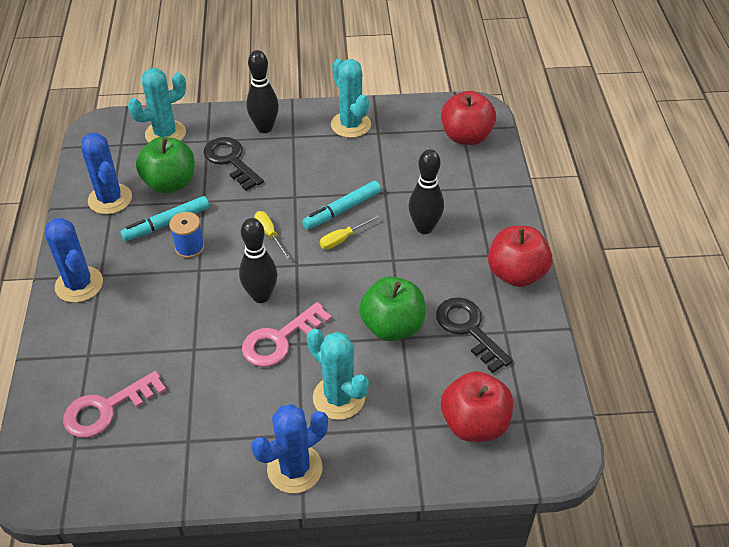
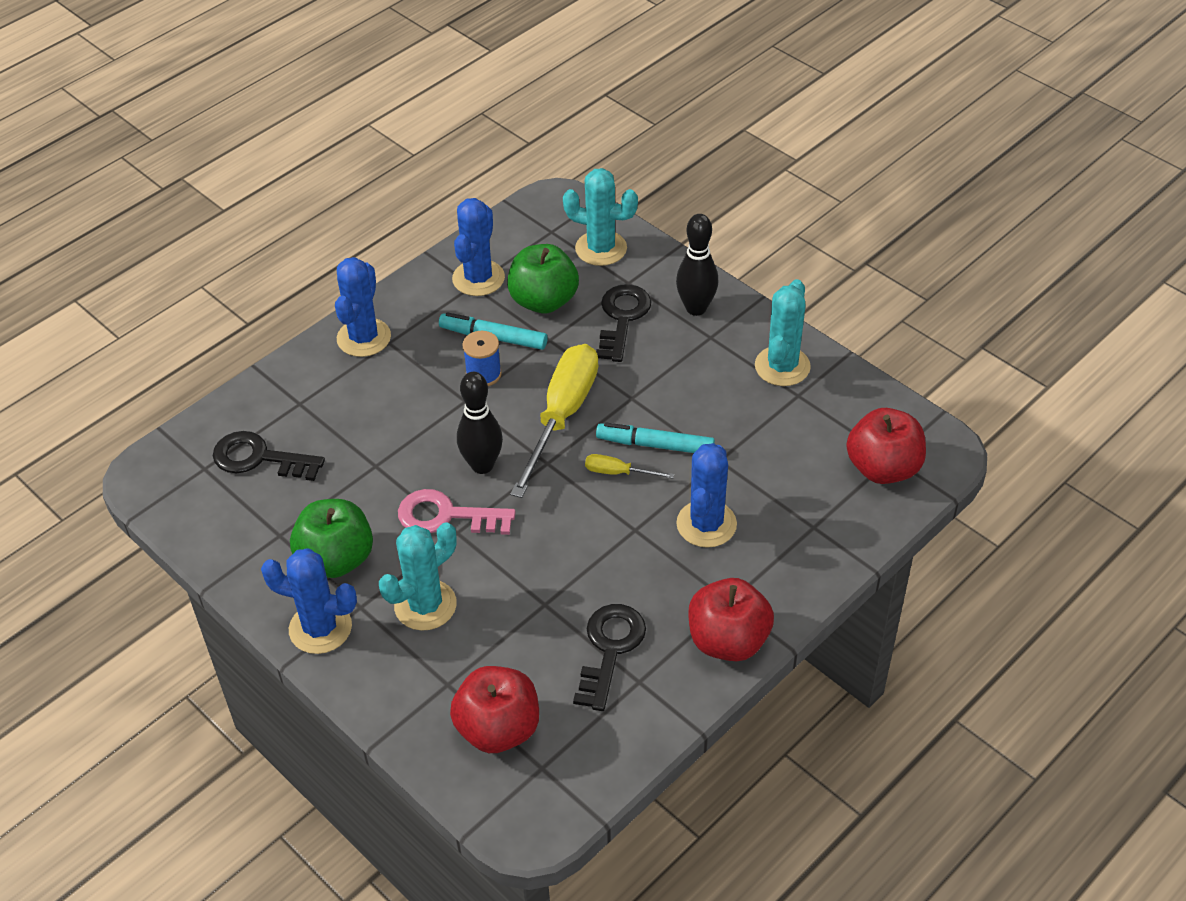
camera: 50 degrees right, 0 degrees up
(106, 409) = (259, 458): pink key -> black key
(269, 234) = (562, 416): yellow screwdriver -> yellow screwdriver, size x2.29
(339, 398) = (425, 605): turquoise cactus -> turquoise cactus turned 45 degrees clockwise
(392, 326) = (549, 587): green apple -> green apple (336, 559)
(424, 227) = (706, 524): black bowling pin -> blue cactus

